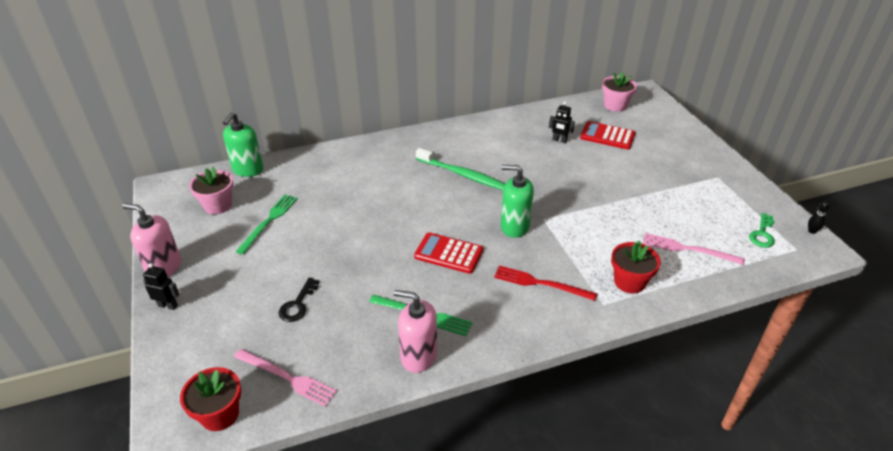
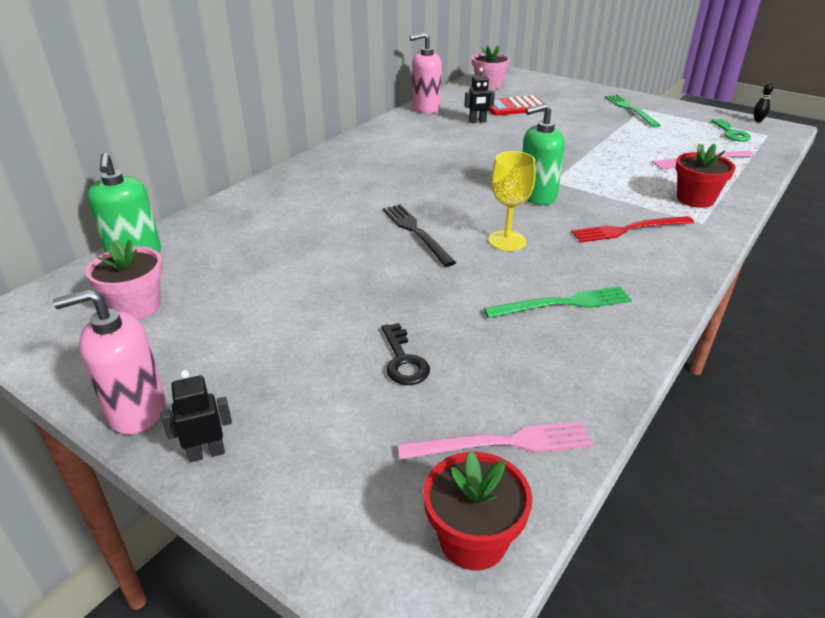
camera: 35 degrees left, 5 degrees down
(269, 221) = (241, 294): green fork -> green fork (630, 109)
(403, 221) = (416, 232): none -> black fork
(418, 356) = (614, 342): pink soap dispenser -> pink soap dispenser (426, 108)
(448, 253) = (507, 241): red calculator -> yellow goblet
(462, 175) = (422, 173): green toothbrush -> none

